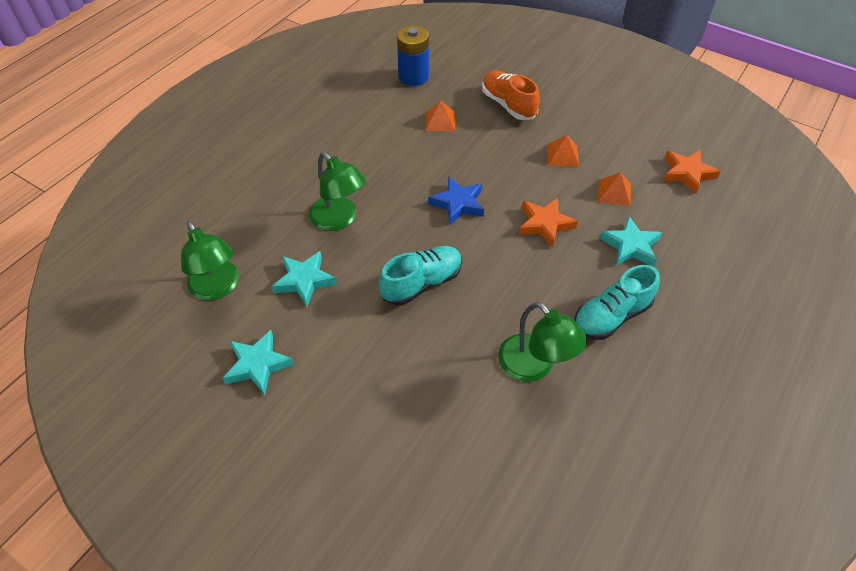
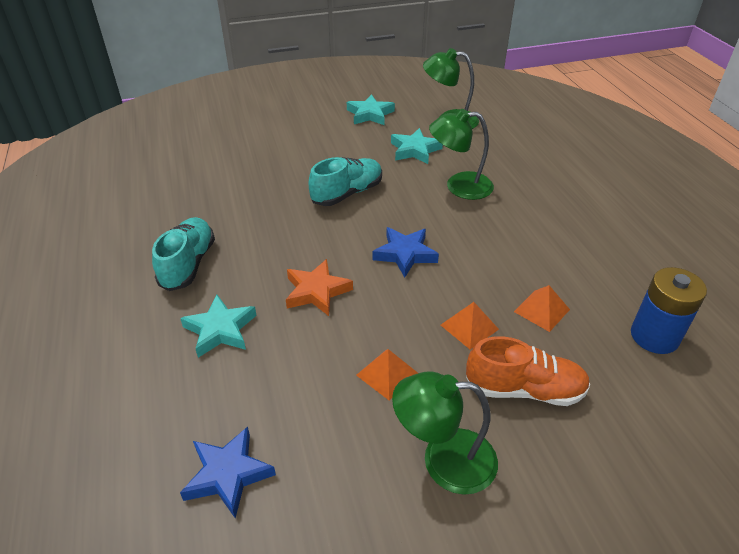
camera: 130 degrees right, 10 degrees down
(422, 283) = (347, 193): turquoise shoe -> turquoise shoe turned 135 degrees counterclockwise
(534, 366) = (216, 203): green lamp -> green lamp (444, 460)
(614, 192) = (288, 373): orange pyramid -> orange pyramid (469, 327)
(687, 173) = (228, 474): orange star -> blue star

